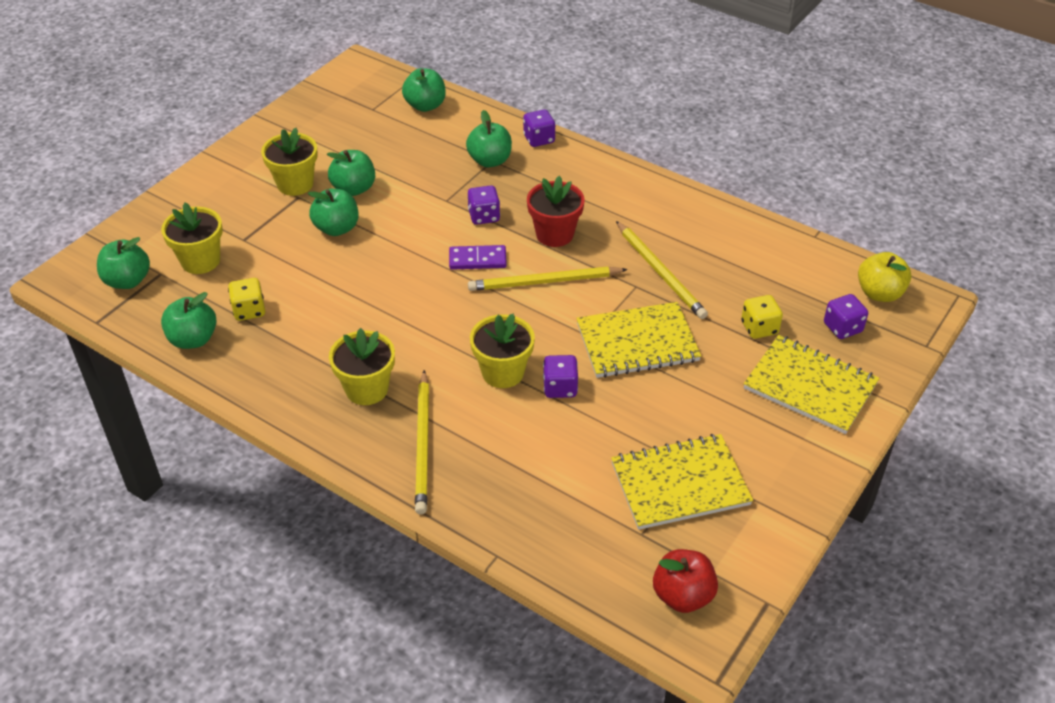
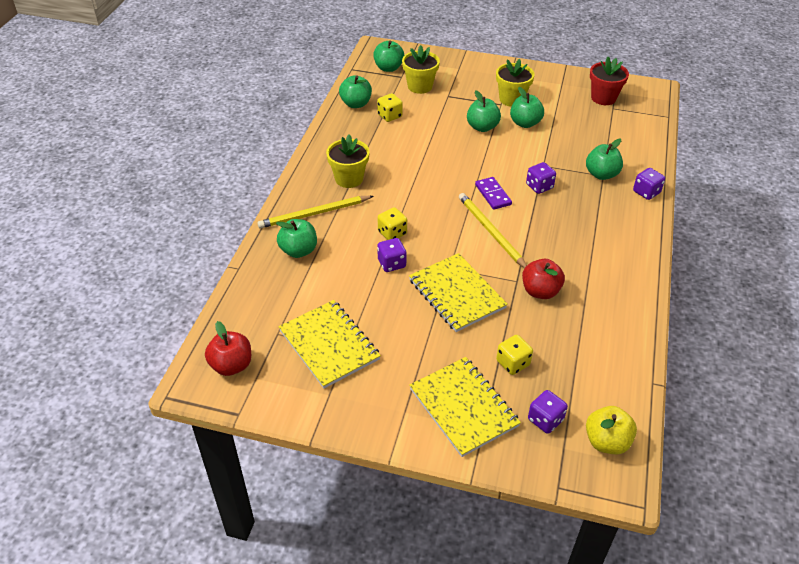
camera: 70 degrees right, 0 degrees up
(425, 105) = (637, 129): green apple -> green apple (298, 251)
(503, 372) = (392, 233): yellow flower pot -> yellow dice
(554, 234) = (544, 225): red flower pot -> red flower pot (603, 98)
(660, 272) = (540, 291): yellow pencil -> red apple
(810, 386) = (463, 407): yellow notebook -> yellow notebook turned 45 degrees counterclockwise

